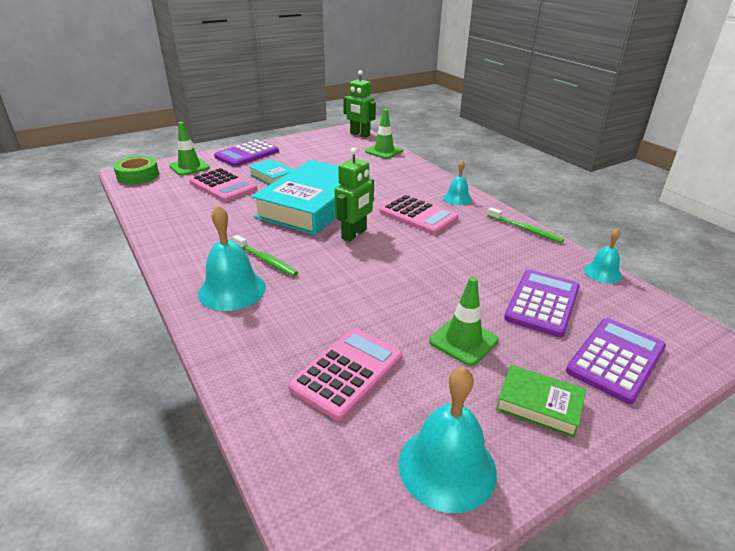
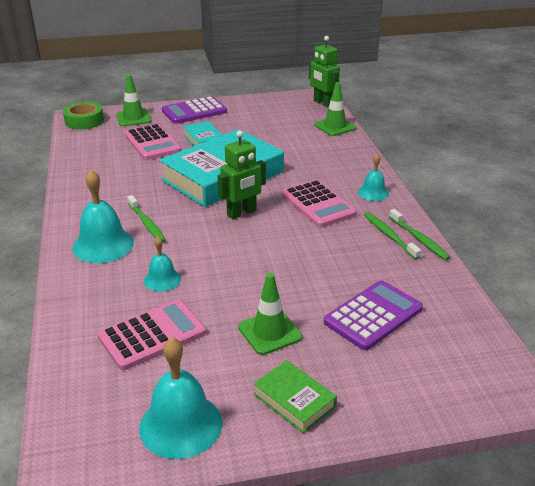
camera: 20 degrees right, 0 degrees up
(498, 231) = (389, 235): none -> green toothbrush
(602, 273) = (464, 299): turquoise bell -> turquoise bell (162, 279)
(616, 360) = (400, 382): purple calculator -> none

